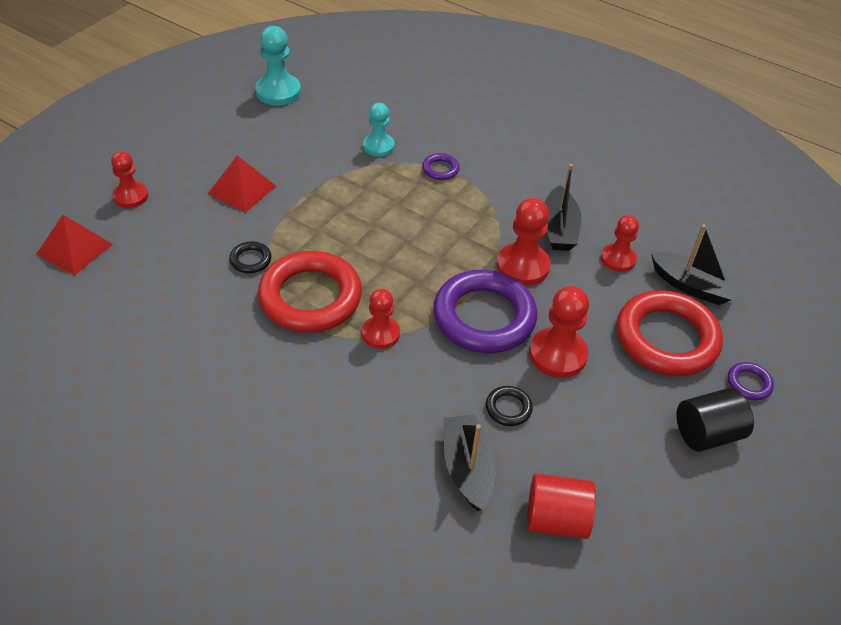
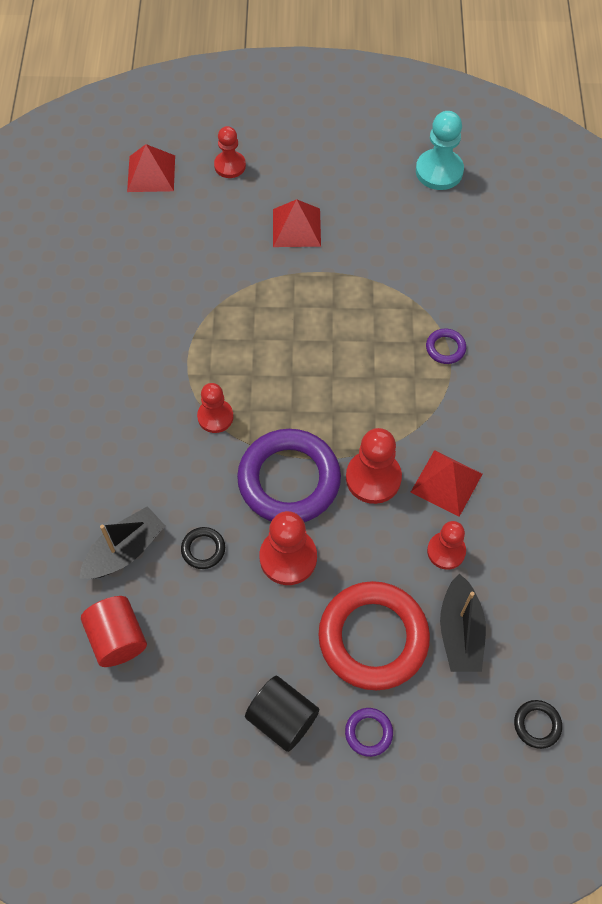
camera: 60 degrees right, 15 degrees up
(250, 260) = (225, 284): black ring -> black ring (537, 725)
(310, 297) = (217, 347): red ring -> none
(378, 146) = (434, 285): turquoise pawn -> none
(559, 229) = (446, 483): black boat -> red pyramid

